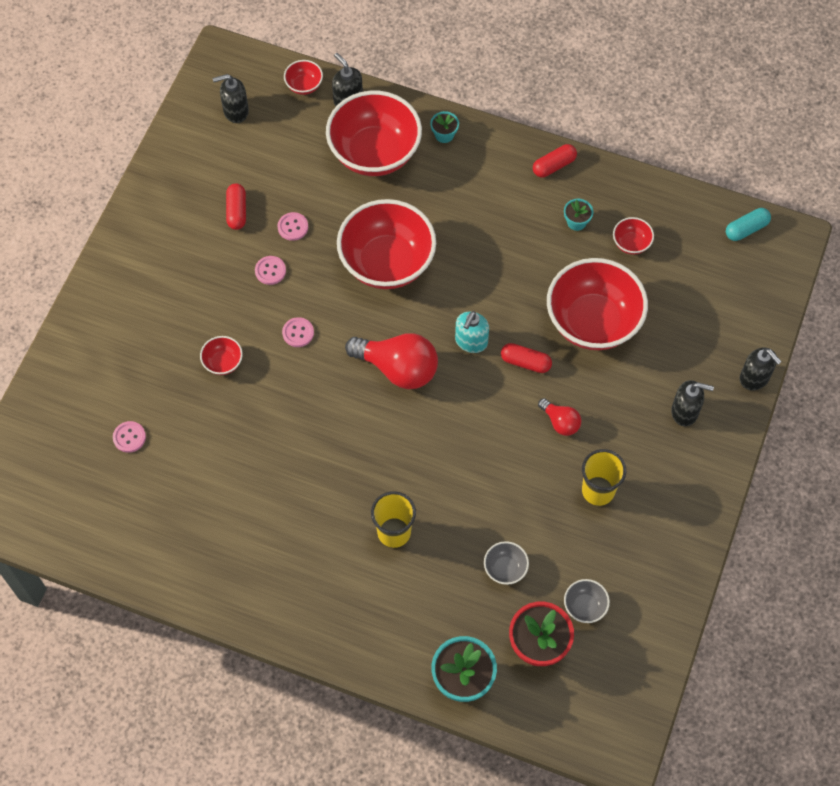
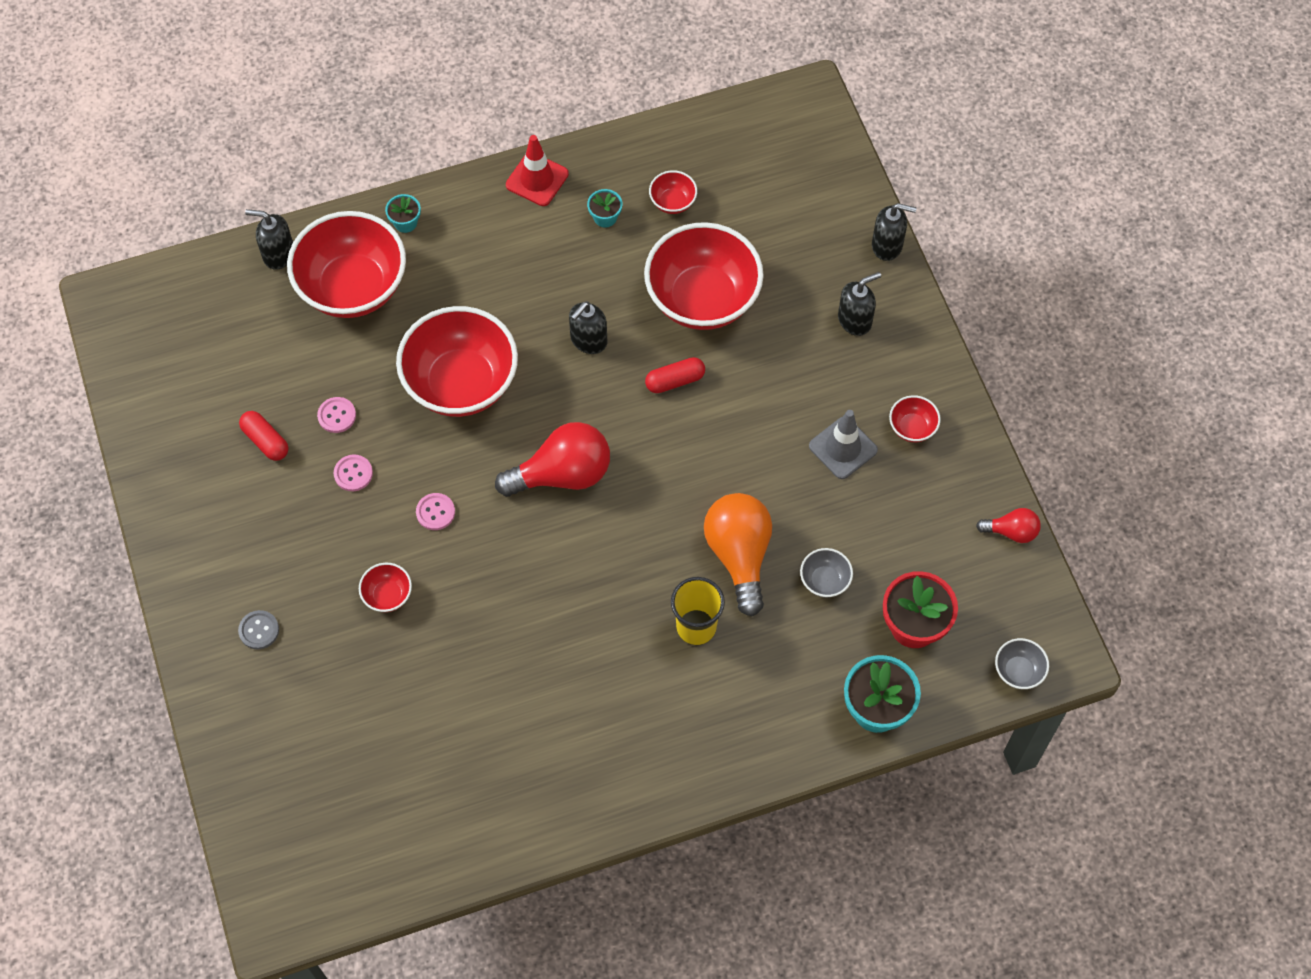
camera: 40 degrees left, 0 degrees up
(129, 325) = (259, 630): none -> grey button
(129, 437) = (360, 736): pink button -> none
(235, 111) = (172, 344): black soap dispenser -> black soap dispenser (588, 340)
(304, 86) = (221, 271): red bowl -> red bowl (912, 428)
(464, 508) = (739, 555): none -> orange light bulb
(471, 342) = (608, 399): turquoise soap dispenser -> none
(554, 166) = (537, 179): red capsule -> red traffic cone
(560, 422) = (755, 412): red light bulb -> red light bulb (1011, 531)
(585, 606) = (923, 559): grey bowl -> grey bowl (1018, 671)
(598, 491) = (843, 448): yellow cup -> grey traffic cone
(746, 229) = (763, 116): turquoise capsule -> none

